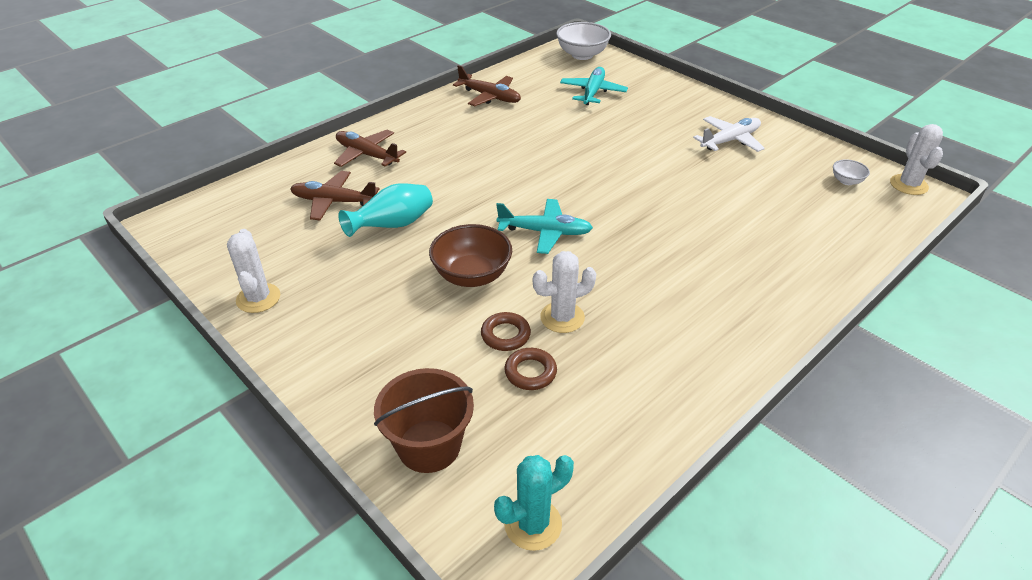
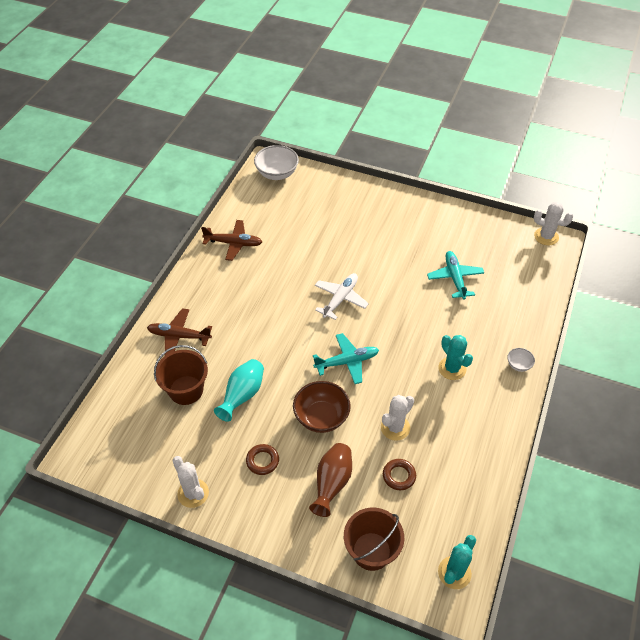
camera: 25 degrees left, 10 degrees up
(334, 202) = (186, 390): brown plane -> brown bucket
(433, 348) = (332, 483): none -> brown vase
(505, 335) = (369, 455): brown ring -> brown ring (262, 461)
(593, 92) = (306, 213): turquoise plane -> turquoise plane (455, 278)
(685, 280) = (452, 368): none -> turquoise cactus
(730, 140) = (423, 232): white plane -> white plane (340, 299)
(846, 181) = (509, 246): white bowl -> white bowl (518, 365)
(908, 185) = (546, 236): white cactus -> white cactus turned 45 degrees counterclockwise

